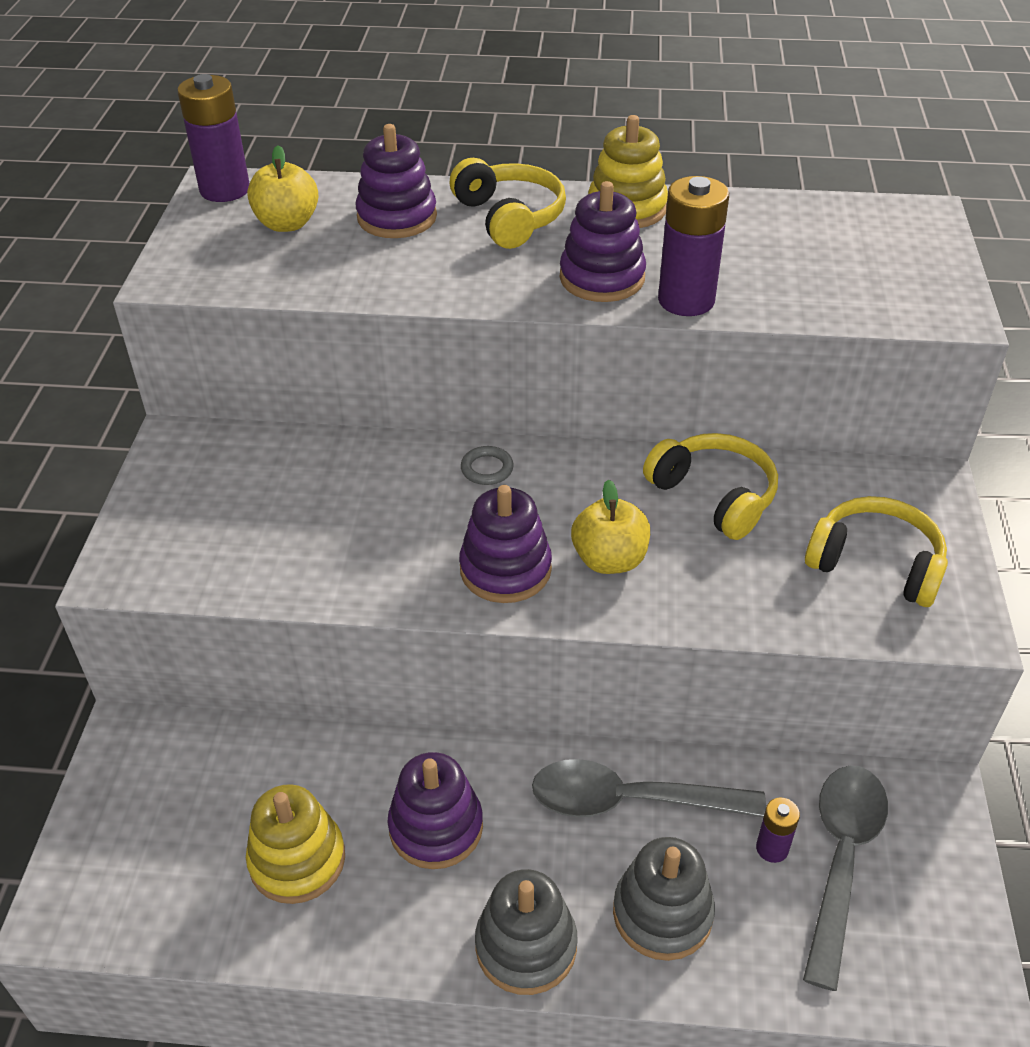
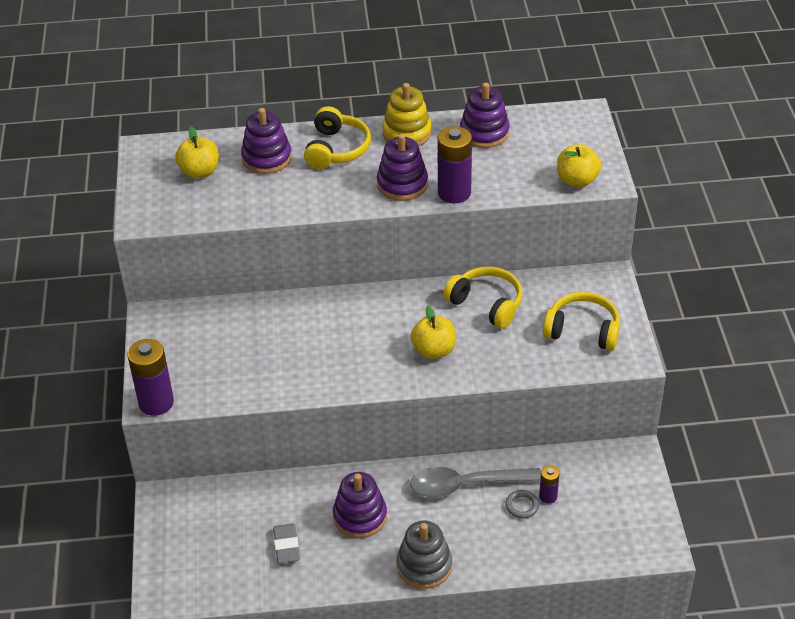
camera: 10 degrees left, 0 degrees up
(225, 190) = (150, 152): purple battery -> purple battery (156, 402)
(297, 860) = (286, 546): yellow stacking toy -> grey eraser
(487, 469) = (350, 307): grey ring -> grey ring (522, 506)
(505, 569) = (376, 364): purple stacking toy -> purple stacking toy (484, 133)
(510, 217) = (336, 149): yellow headphones -> yellow headphones turned 45 degrees clockwise
(662, 913) = (494, 538): grey stacking toy -> none
(841, 860) = (586, 496): grey spoon -> none
(901, 307) = (577, 180): none -> yellow apple

